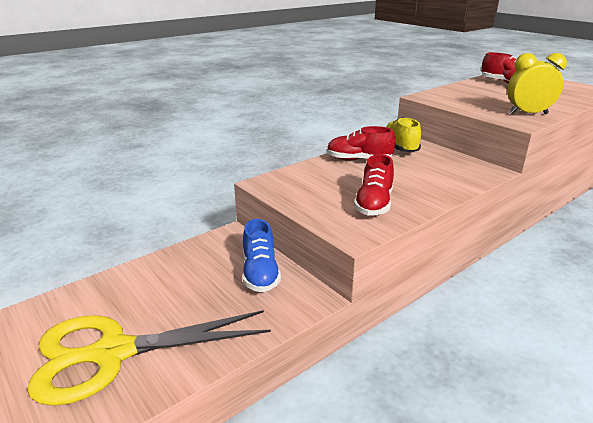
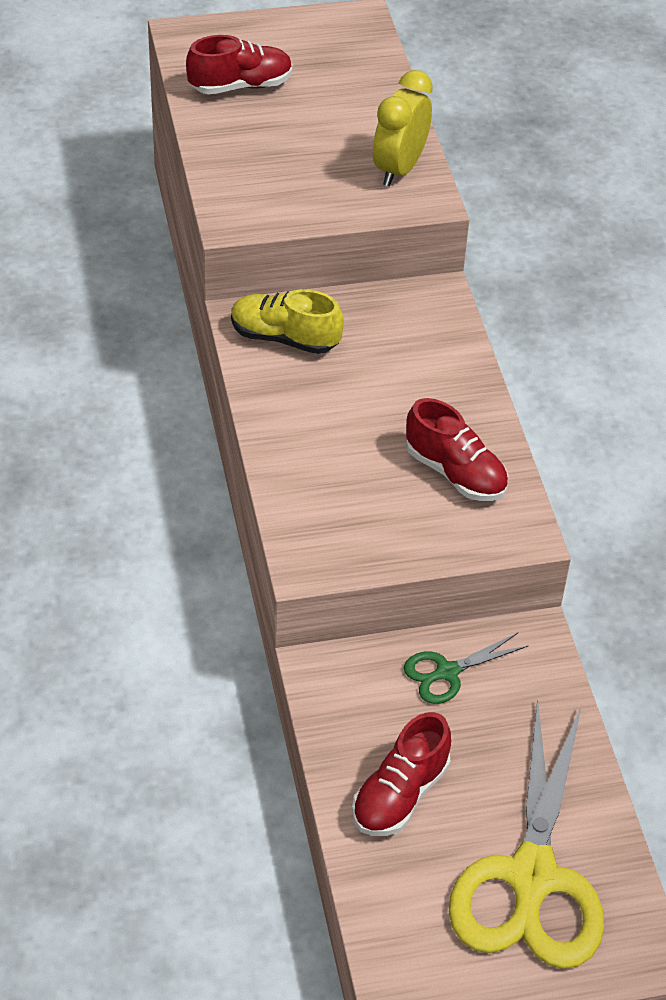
camera: 65 degrees left, 20 degrees up
(260, 273) = (447, 672): blue shoe -> green scissors
(358, 160) = (298, 413): red shoe -> red shoe (400, 794)

